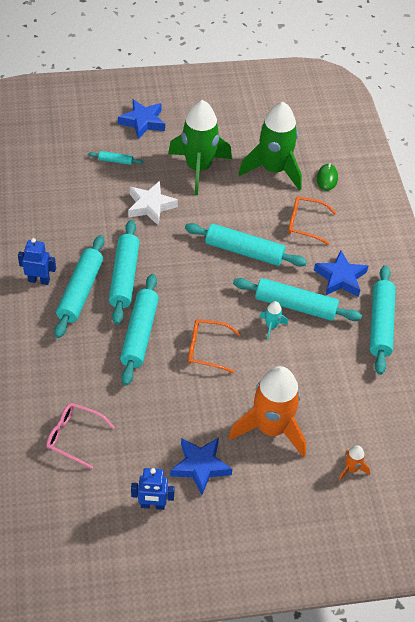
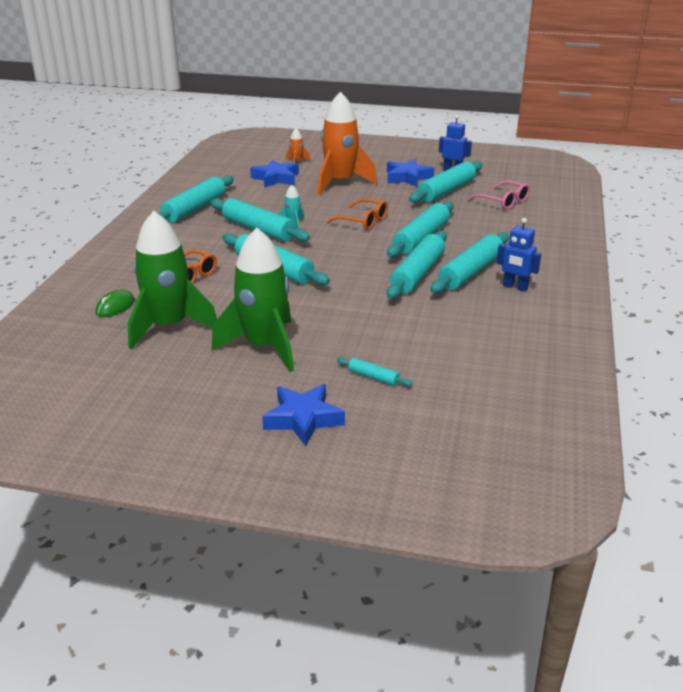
camera: 155 degrees left, 20 degrees down
(144, 444) = (446, 191): none -> turquoise rolling pin
(150, 206) = (353, 322): white star -> none
(340, 278) = (196, 237): blue star -> blue star (276, 178)

